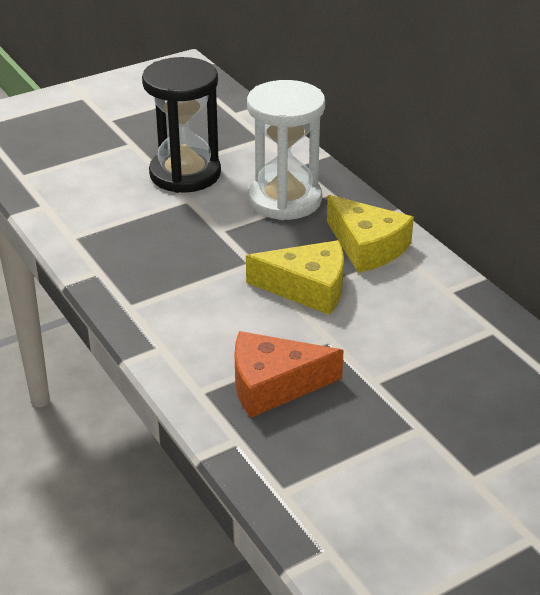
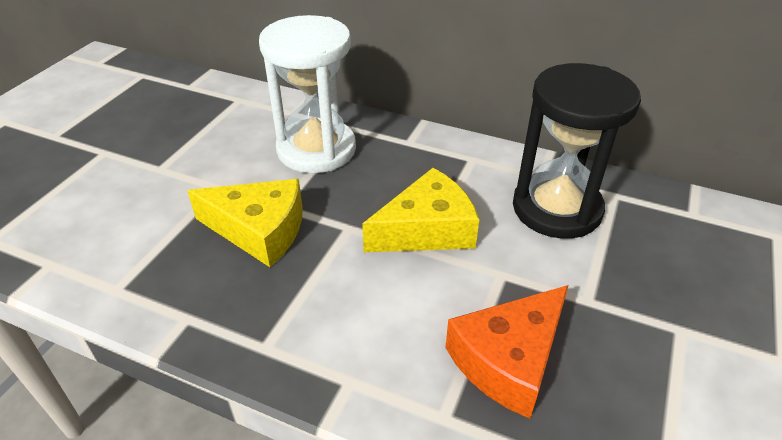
camera: 35 degrees left, 5 degrees up
(185, 174) = (191, 162): black hourglass -> black hourglass (556, 208)
(367, 246) = (434, 164): yellow cheese -> yellow cheese (259, 230)

